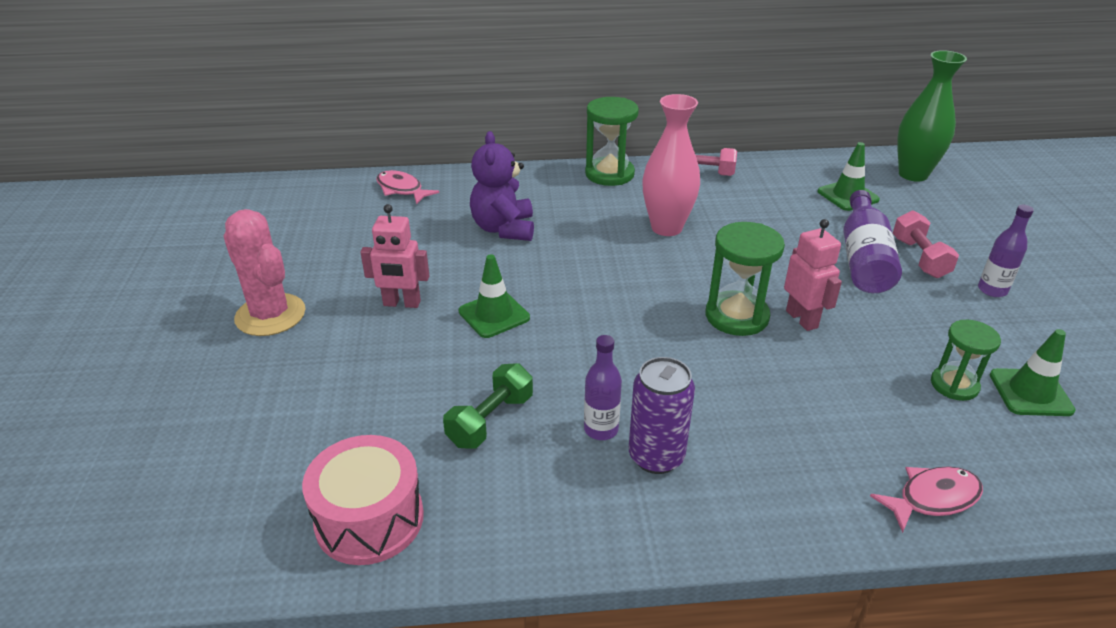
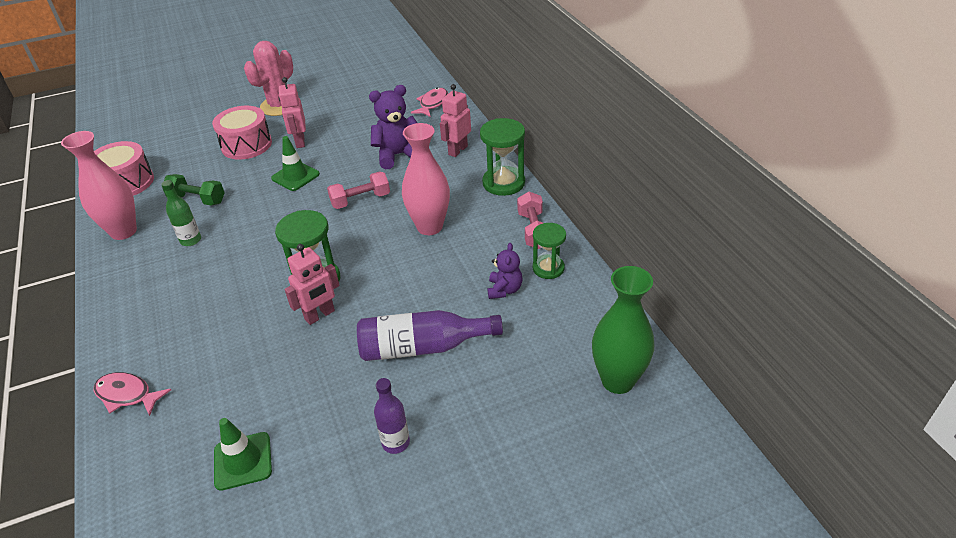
camera: 75 degrees right, 5 degrees up
(364, 358) = (246, 145): none -> pink drum
(525, 189) = (457, 150): none -> pink robot
(534, 517) = (123, 231): none -> pink vase
(601, 429) = (191, 240): purple bottle -> green bottle
(656, 457) = (168, 266): purple can -> none
(787, 202) = (504, 290): none -> purple teddy bear
(848, 196) = (539, 330): green traffic cone -> none
(919, 258) = (437, 387): pink dumbbell -> pink dumbbell (360, 200)
(932, 498) = (127, 395): pink fish -> pink fish turned 150 degrees clockwise
(954, 385) = (248, 409): green hourglass -> green hourglass (548, 268)

